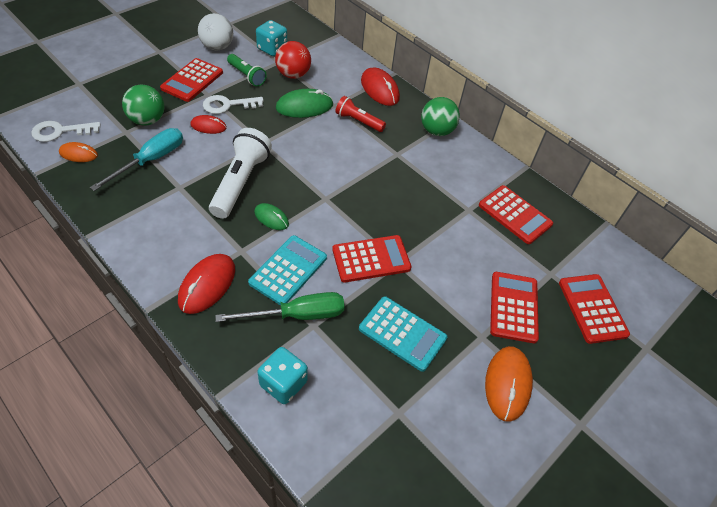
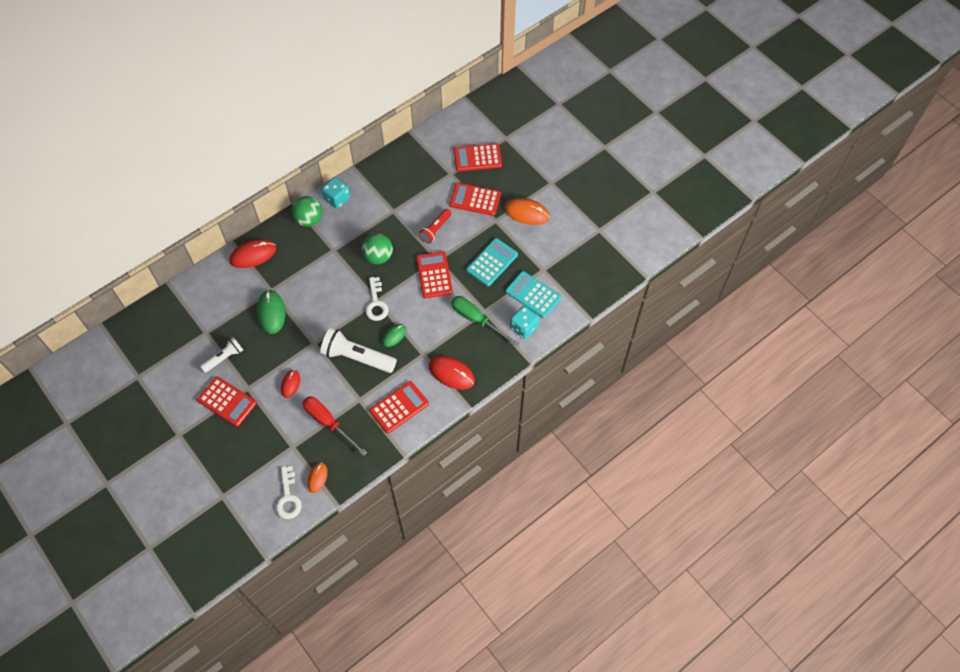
camera: 80 degrees left, 10 degrees up
(147, 120) = (279, 431): green ball -> green ball (378, 257)
(151, 160) = (328, 423): turquoise screwdriver -> red screwdriver
(217, 47) = (177, 384): white ball -> none
(228, 105) = (264, 371): white key -> white key (376, 303)
(247, 76) = (224, 358): green flashlight -> white flashlight
(272, 49) = (185, 338): turquoise dice -> turquoise dice (337, 199)
(288, 270) = (441, 325): turquoise calculator -> turquoise calculator (533, 295)
(293, 75) = (226, 321): red ball -> none
(297, 315) = (477, 320): green screwdriver -> green screwdriver turned 45 degrees counterclockwise
(358, 121) = (293, 273): red flashlight -> red flashlight (435, 229)
(515, 215) = (399, 184): red calculator -> red calculator (399, 407)

